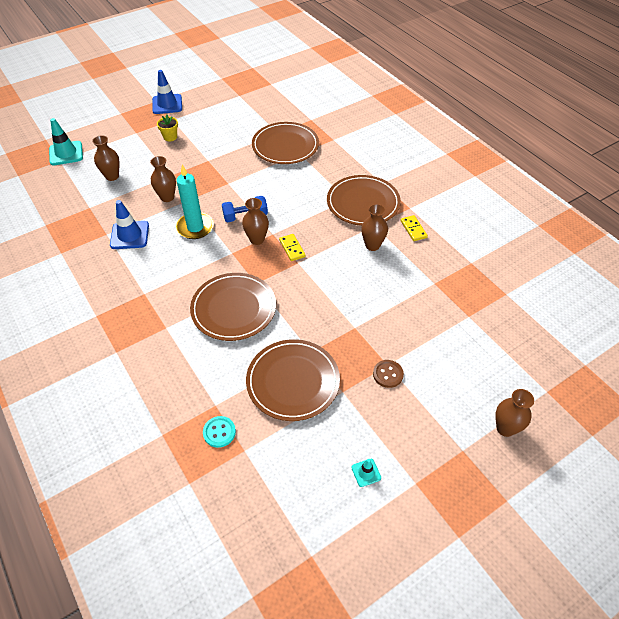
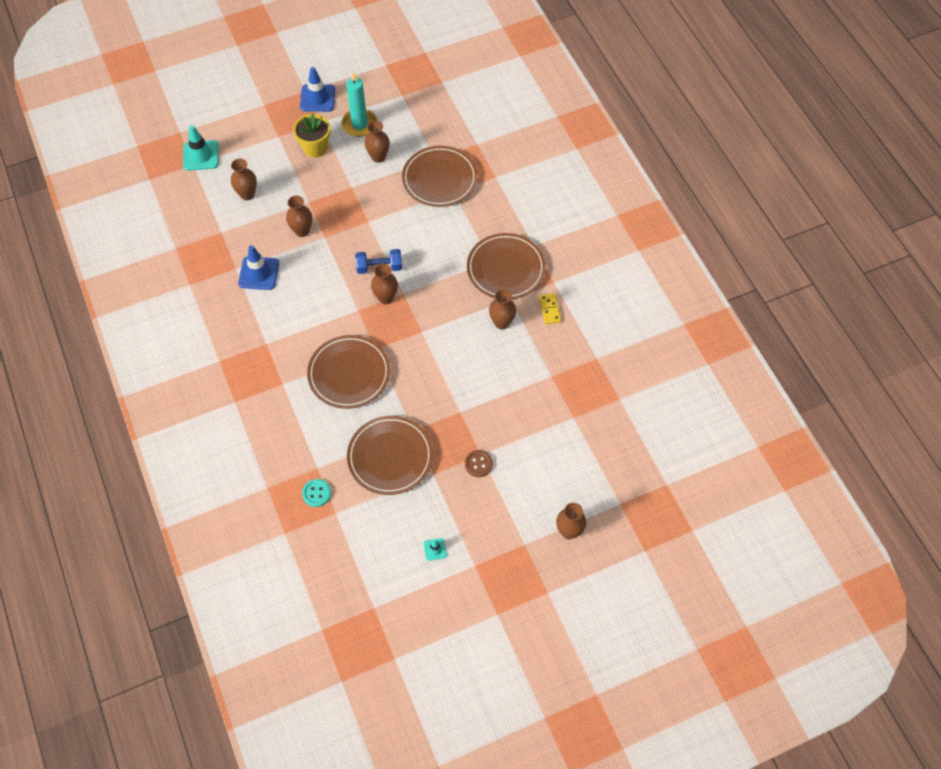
camera: 10 degrees right, 10 degrees up
(170, 137) = (315, 148): yellow flower pot -> yellow flower pot, size x1.57
(195, 227) = (326, 273): turquoise candle -> turquoise candle (359, 124)
(228, 137) = (378, 157): none -> brown vase
(292, 248) = (419, 314): yellow domino -> none

